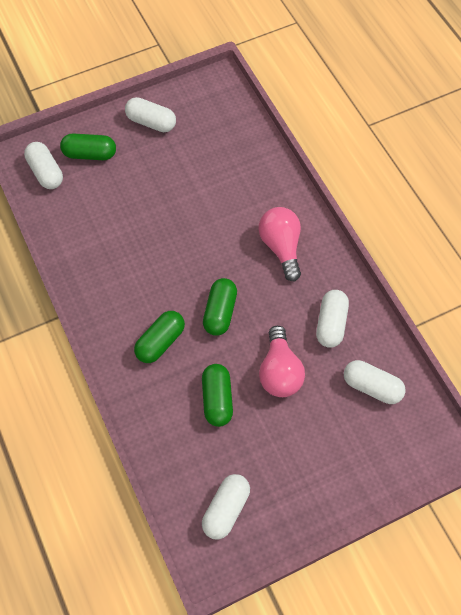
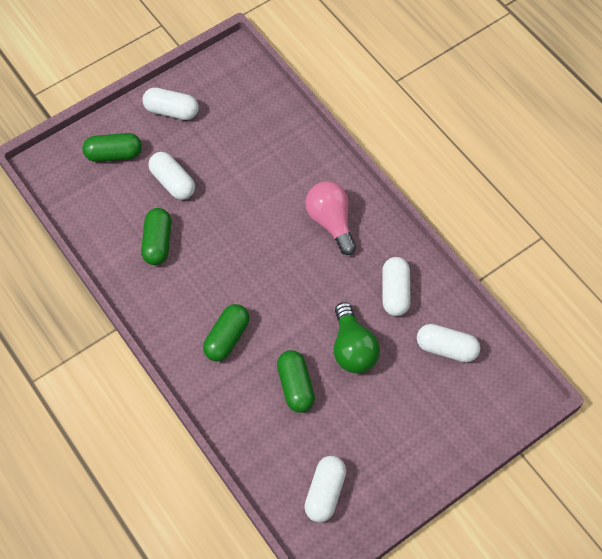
camera: 10 degrees left, 0 degrees up
(46, 172) = (71, 180): white capsule -> white capsule (173, 182)
(220, 312) = (281, 298): green capsule -> green capsule (158, 242)
(279, 372) = (352, 348): pink light bulb -> green light bulb

